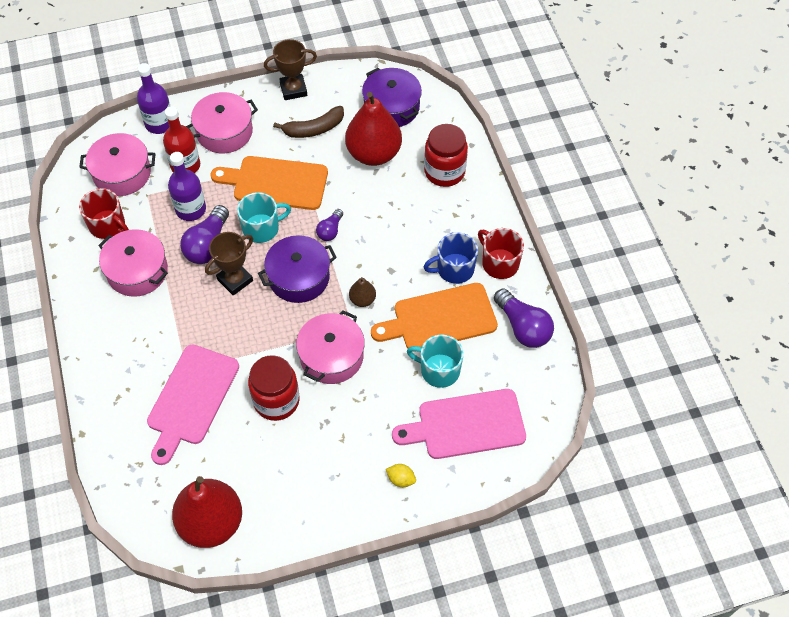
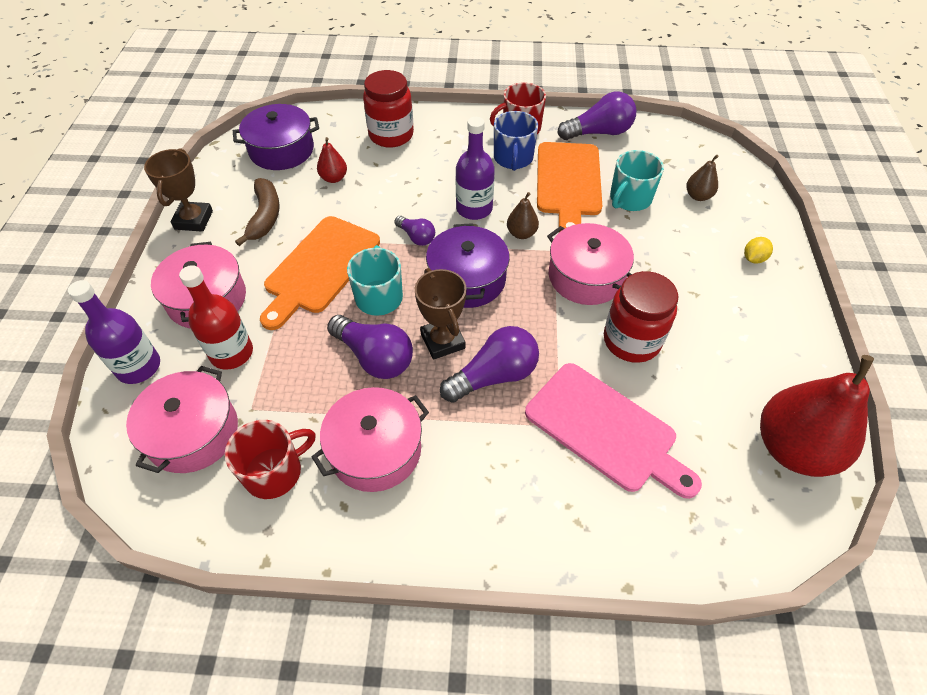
camera: 70 degrees left, 5 degrees down
(191, 209) = (307, 363): purple bottle -> purple bottle (474, 209)
(215, 320) = (494, 376): none -> purple light bulb
(373, 154) = (334, 178): red pear -> red pear, size x0.45
(466, 425) = (698, 196): pink cutting board -> brown pear

